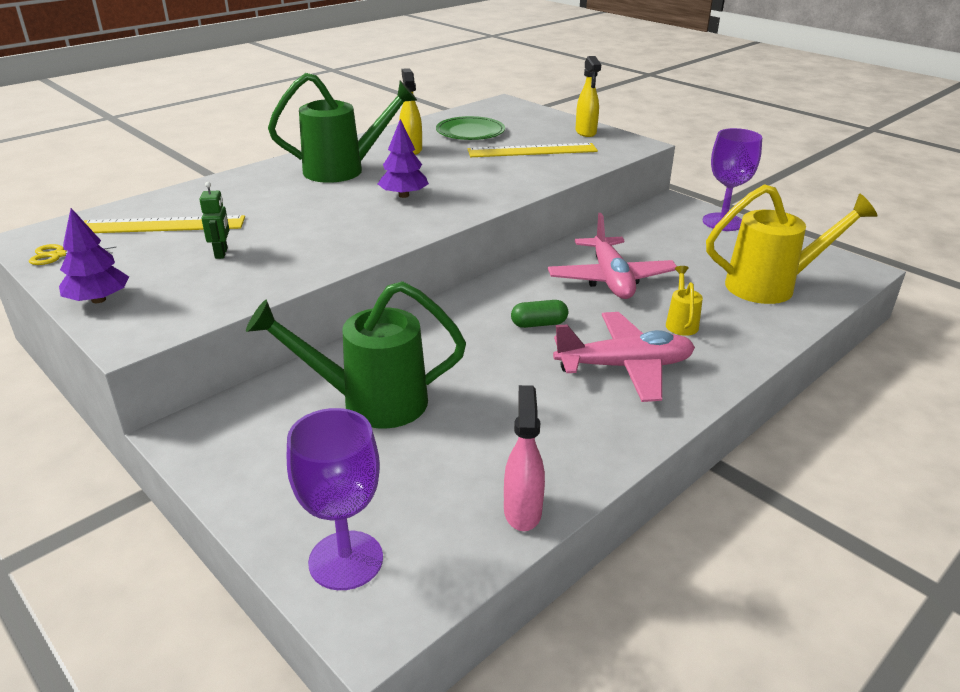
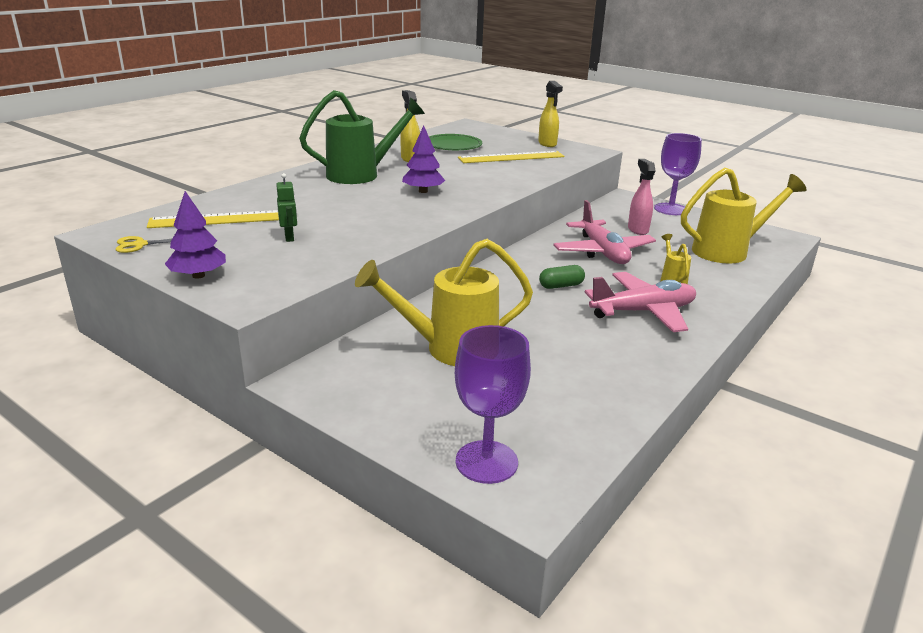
camera: 10 degrees left, 5 degrees down
(371, 402) = (450, 349): green watering can -> yellow watering can
(522, 511) = (612, 416): pink spray bottle -> pink spray bottle (637, 229)

